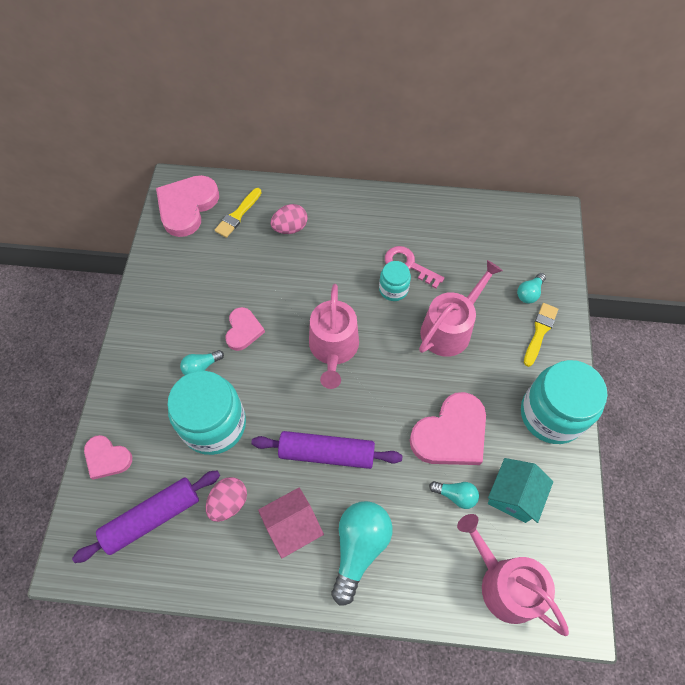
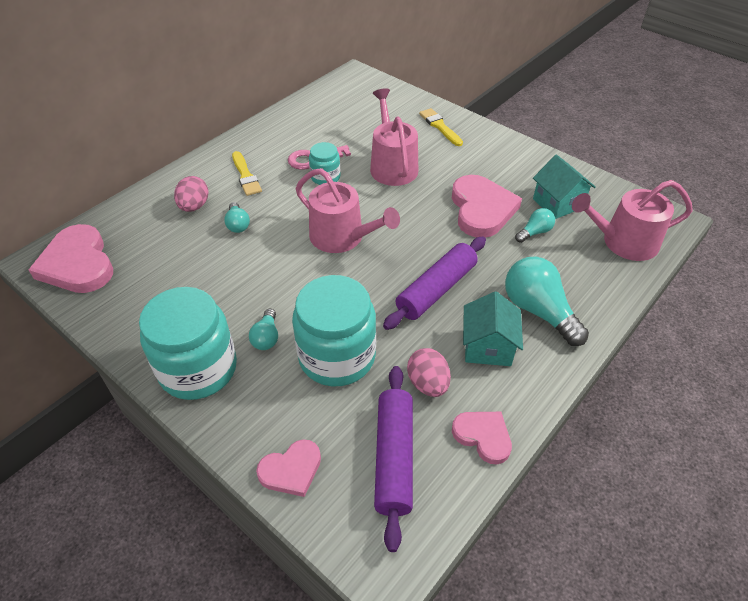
camera: 55 degrees left, 15 degrees down
(238, 215) = (135, 233): yellow brush -> yellow brush (246, 176)
(243, 330) = (261, 287): pink heart -> pink heart (483, 436)
(292, 527) = (487, 347): pink house -> turquoise house
(529, 293) = (404, 115): turquoise light bulb -> turquoise light bulb (238, 224)
(551, 414) = (509, 153): turquoise jar -> turquoise jar (198, 369)

